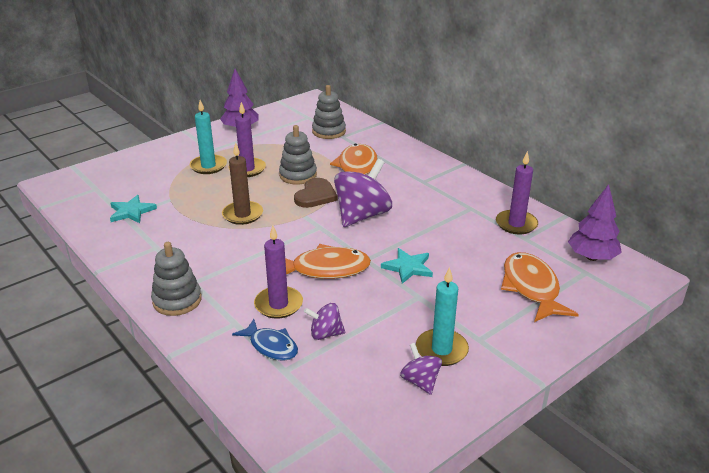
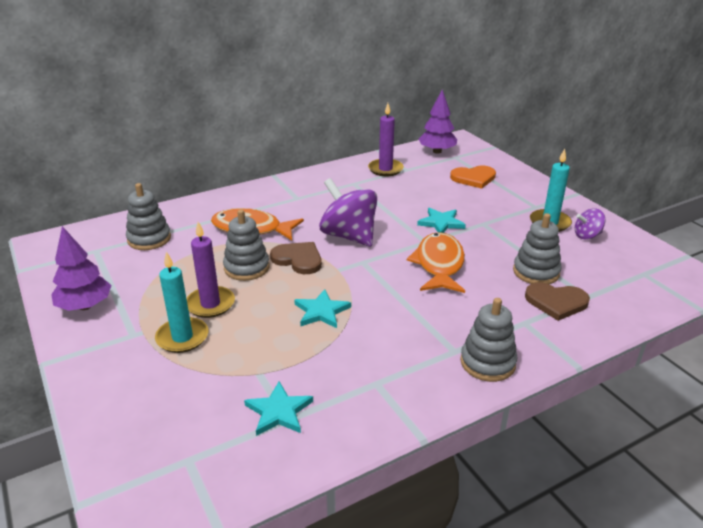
camera: 80 degrees left, 0 degrees up
(242, 215) = (321, 311): brown candle -> turquoise star
(271, 346) = (556, 302): blue fish -> brown heart
(278, 304) = (494, 295): purple candle -> none
(325, 334) = (536, 272): purple spinning top -> grey stacking toy
(531, 288) = (473, 178): orange fish -> orange heart

